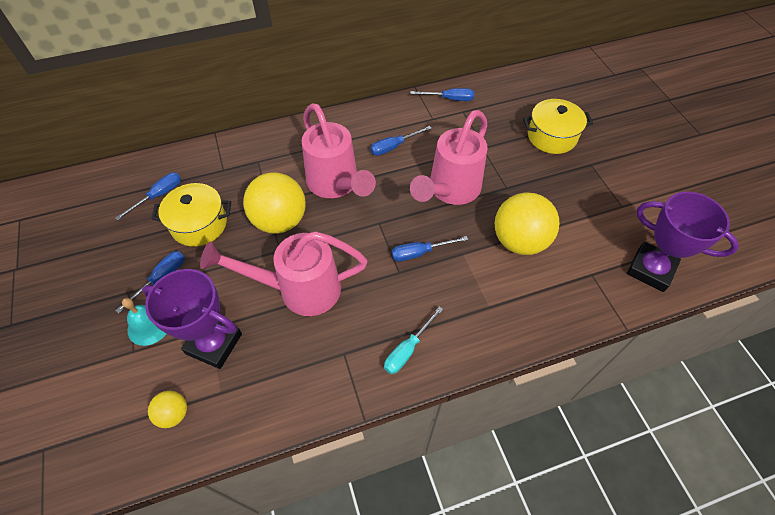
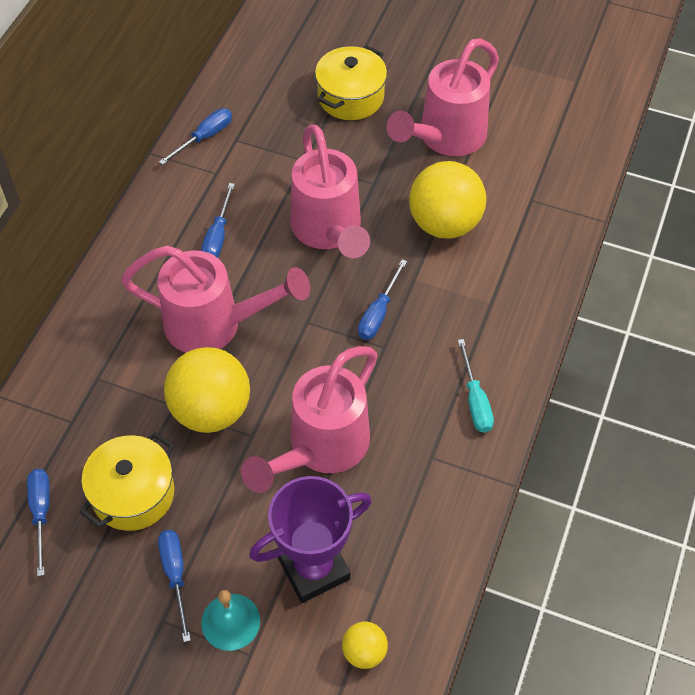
camera: 50 degrees left, 0 degrees up
(580, 198) = (445, 138): none -> pink watering can
(650, 269) = (566, 155): purple trophy -> none

